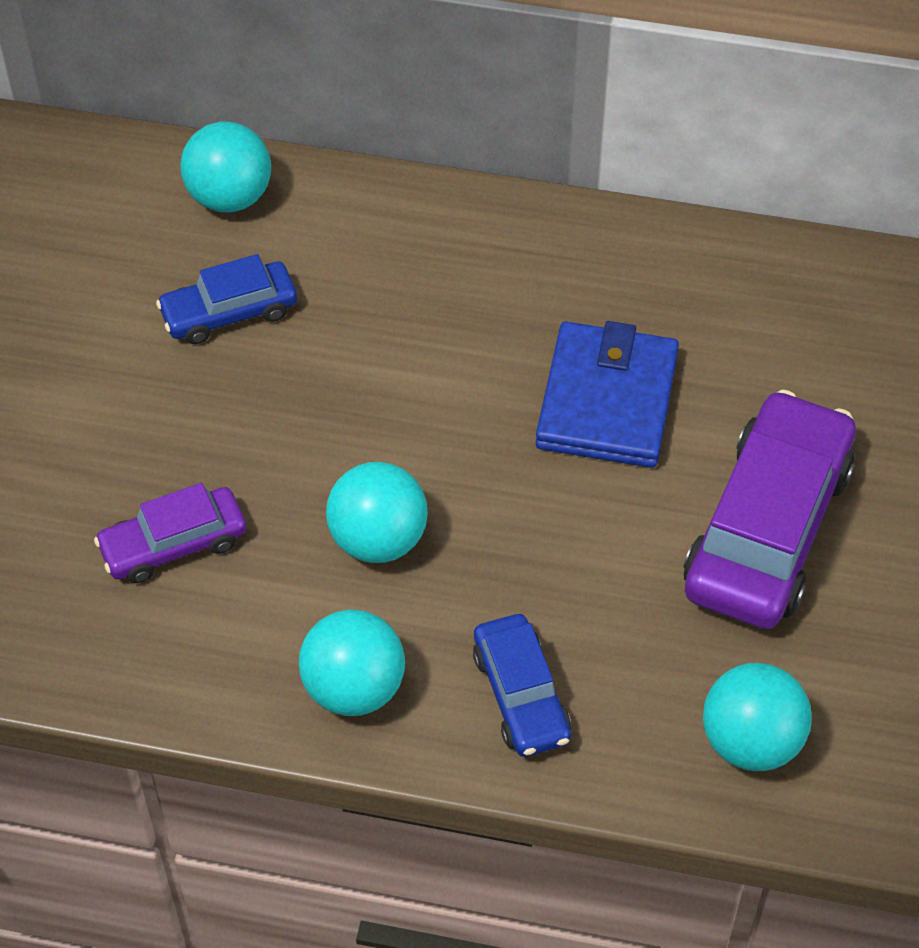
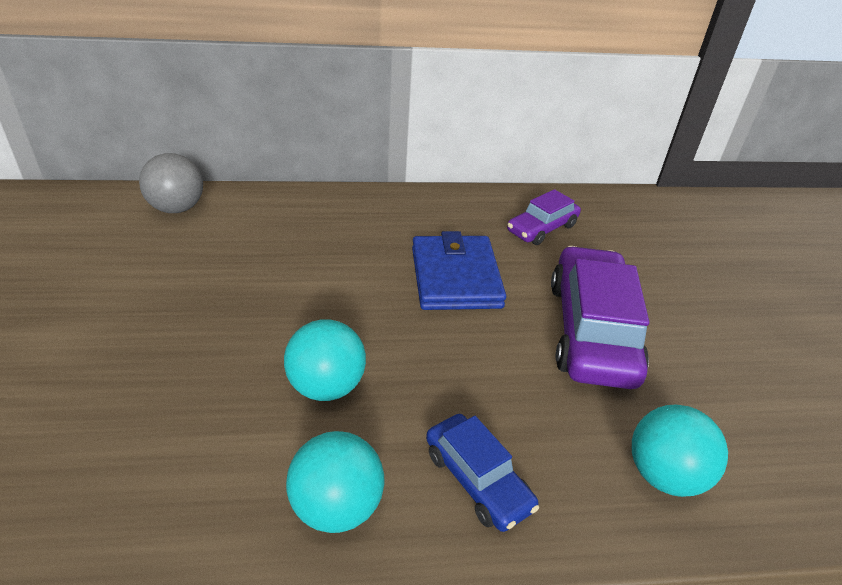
camera: 20 degrees left, 15 degrees down
(173, 544) = (156, 421): purple car -> purple car (542, 228)
(229, 197) = (177, 208): turquoise ball -> grey ball
(229, 312) = (185, 265): blue car -> none

